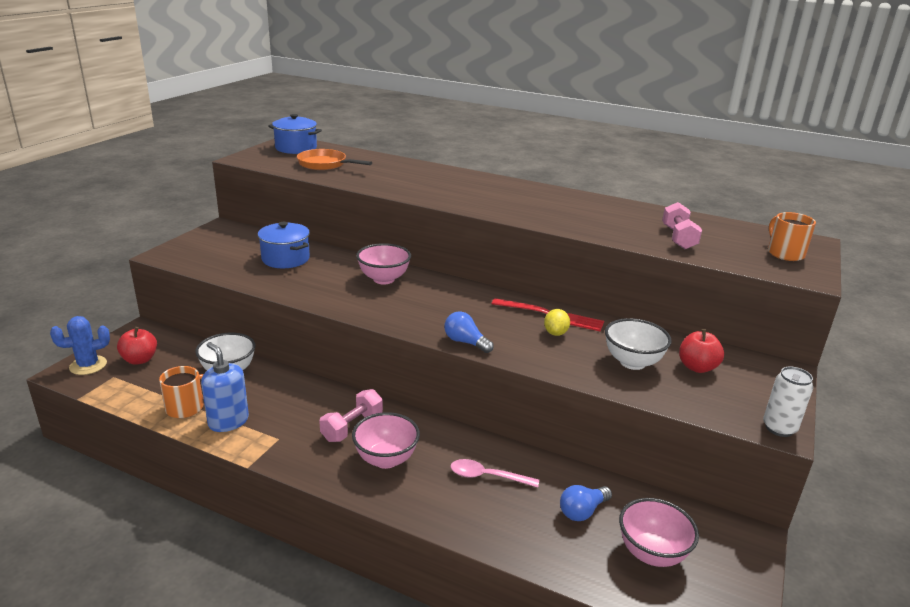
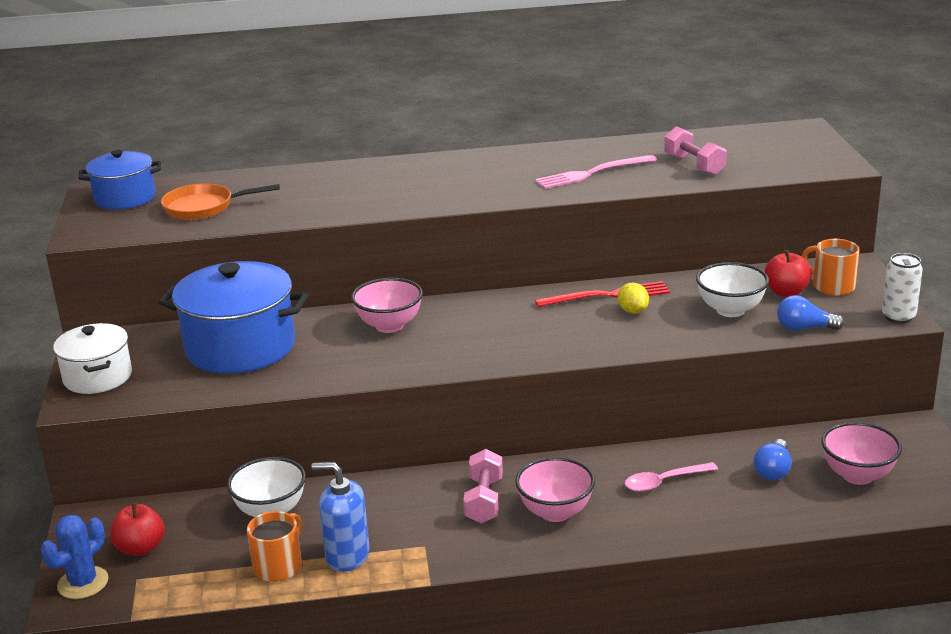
camera: 30 degrees left, 0 degrees up
(194, 246) = (98, 377): none -> white pot
(285, 259) = (240, 347): blue pot -> blue pot, size x1.67
(465, 342) = (563, 354): blue light bulb -> blue light bulb (804, 328)
(592, 219) = (592, 173): none -> pink fork
(784, 253) = (797, 149): orange mug -> orange mug (832, 286)

